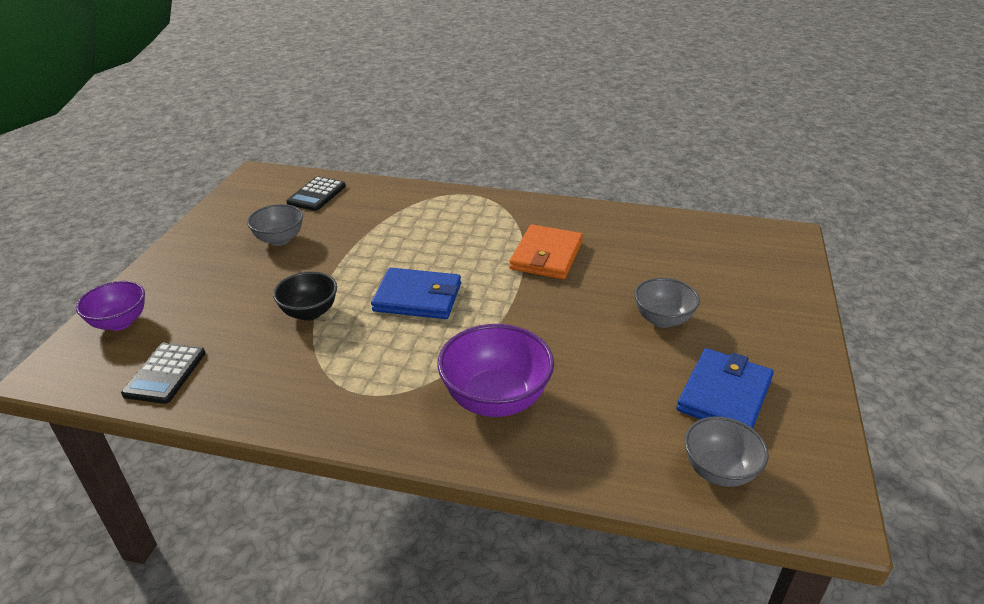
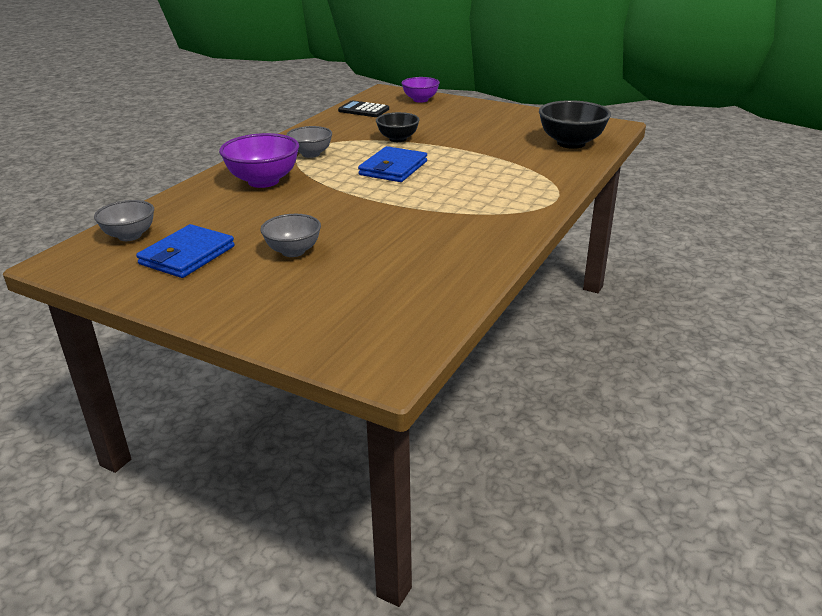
camera: 105 degrees right, 5 degrees down
(279, 239) = (499, 132): grey bowl -> grey bowl (311, 154)
(317, 195) = (571, 143): black calculator -> black bowl
(546, 256) = (423, 219): orange wallet -> none
(724, 395) = (187, 255): blue wallet -> blue wallet turned 75 degrees clockwise

